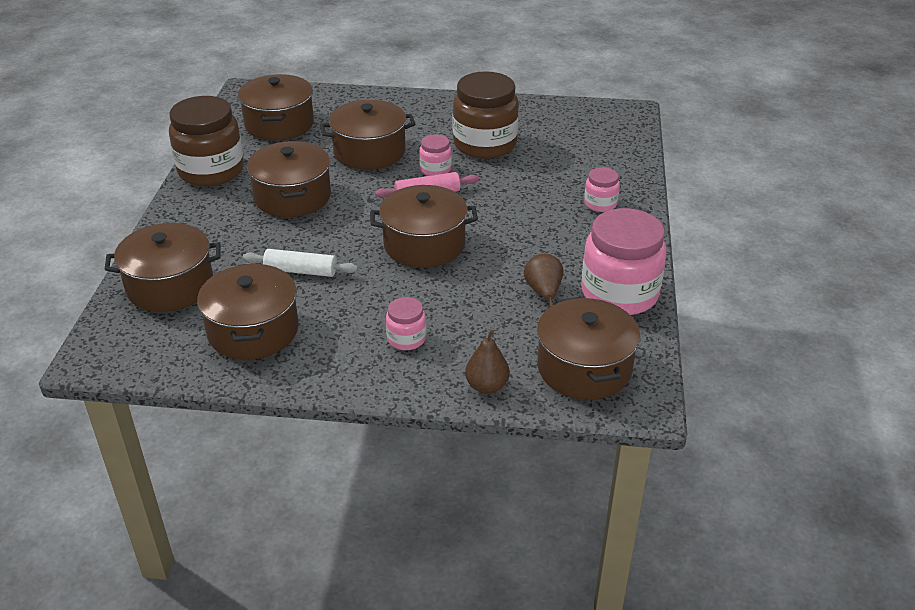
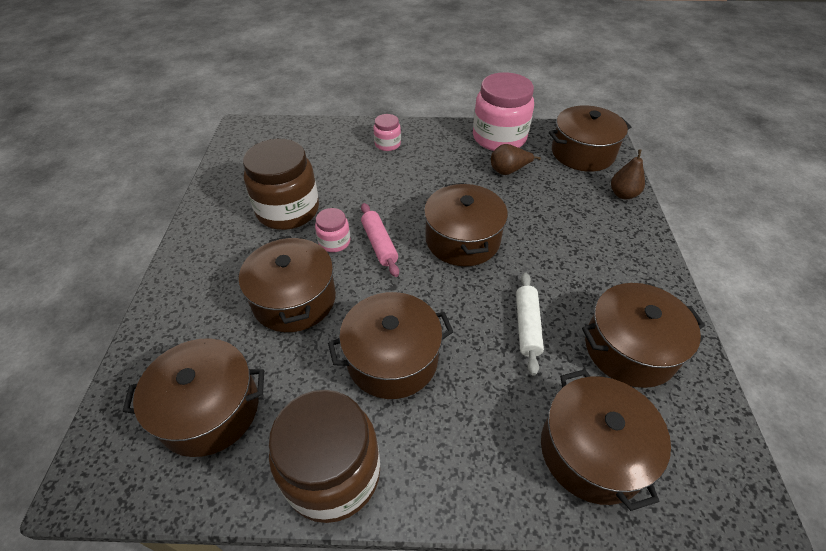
camera: 95 degrees left, 10 degrees up
(406, 339) = (593, 239): pink jar -> none

